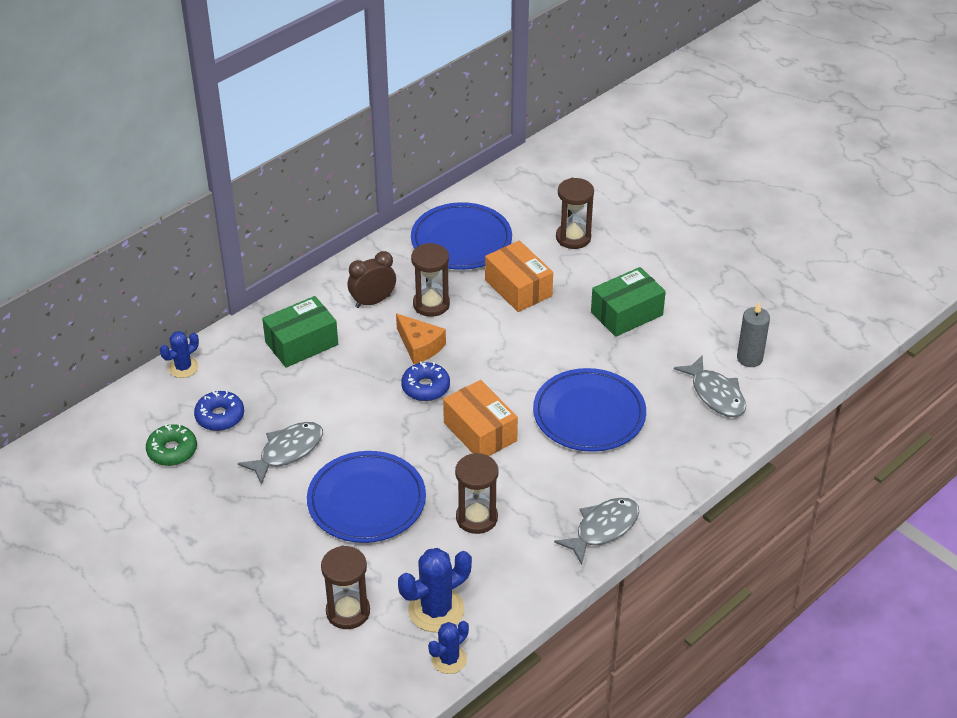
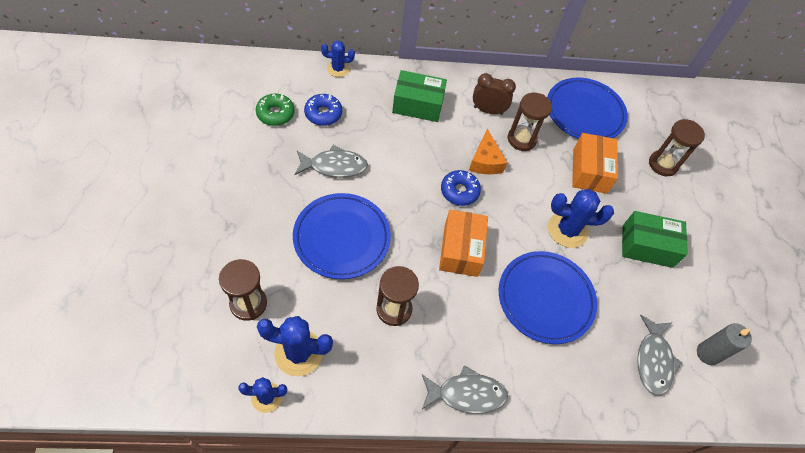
camera: 35 degrees right, 15 degrees up
(550, 349) = (567, 230): none -> blue cactus

